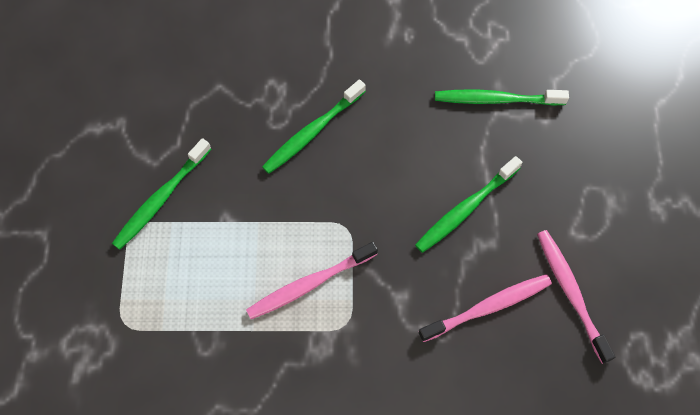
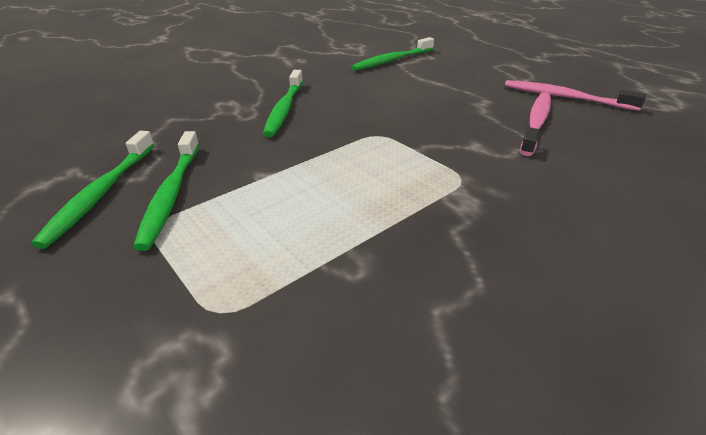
camera: 40 degrees left, 30 degrees down
(310, 284) = (395, 173): pink toothbrush -> none
(466, 208) = (445, 96): green toothbrush -> green toothbrush (102, 192)

